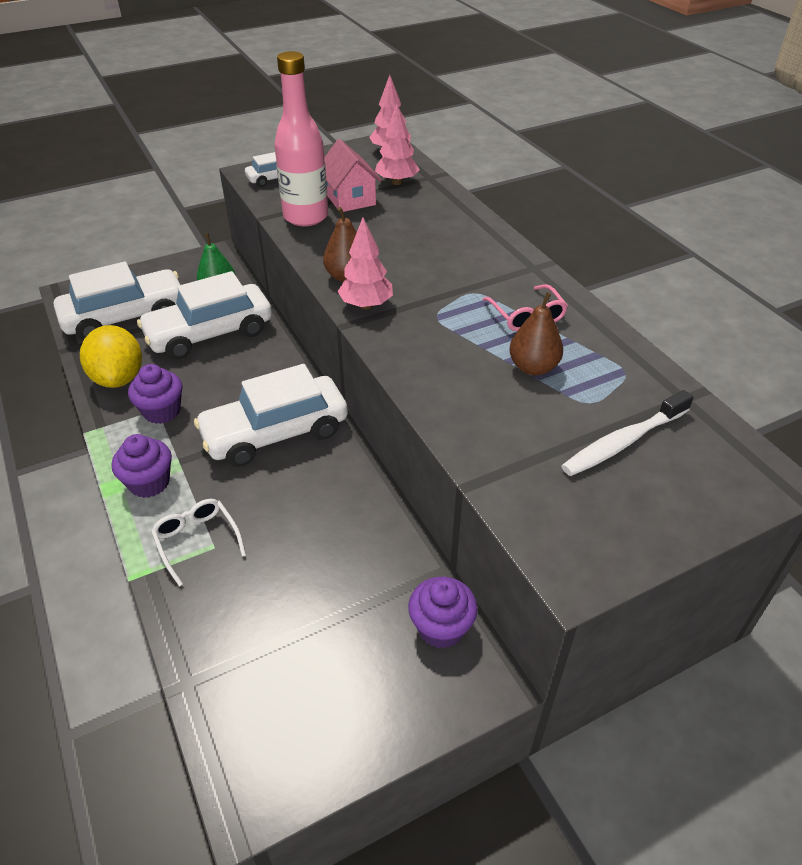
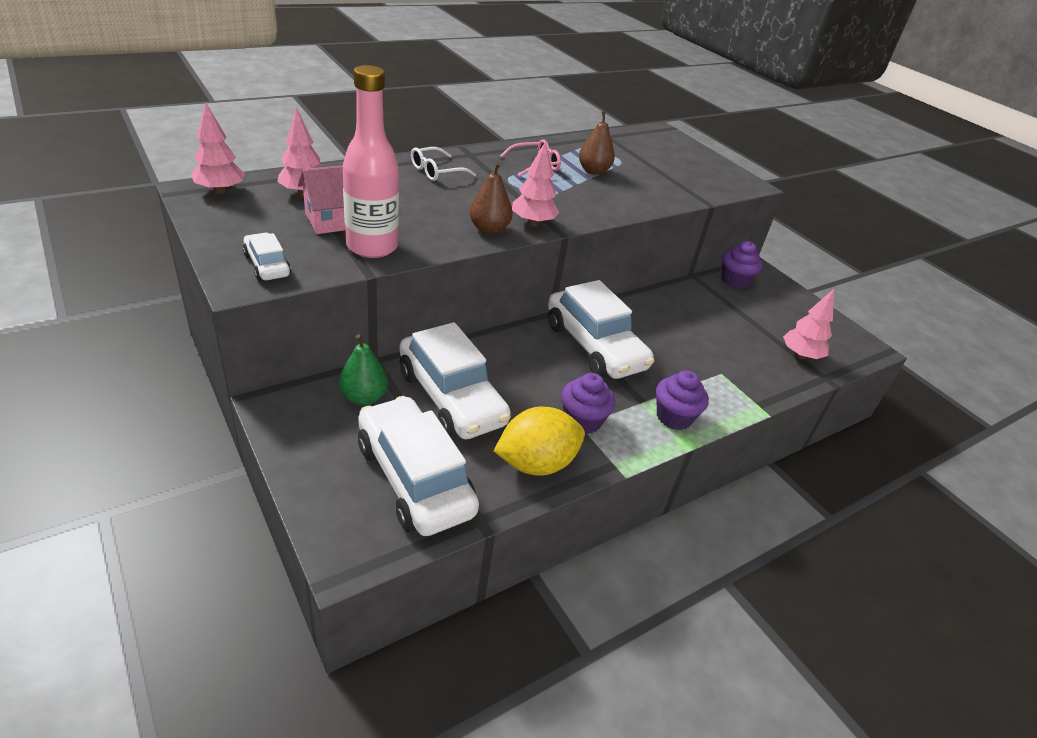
camera: 100 degrees left, 5 degrees down
(197, 541) = (720, 382): white glasses -> white glasses (437, 171)
(240, 664) = (800, 355): none -> pink tree
(623, 442) = (651, 157): white toothbrush -> none

